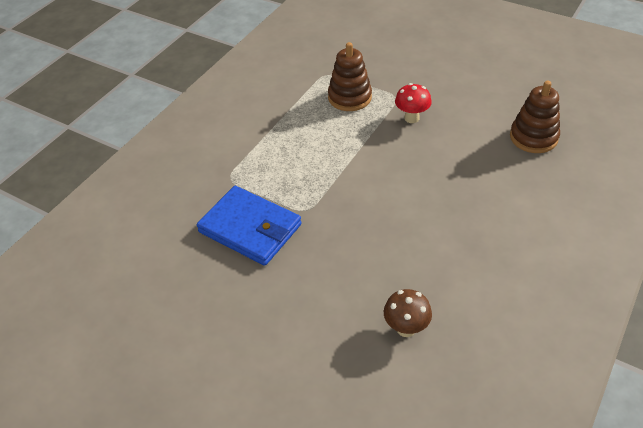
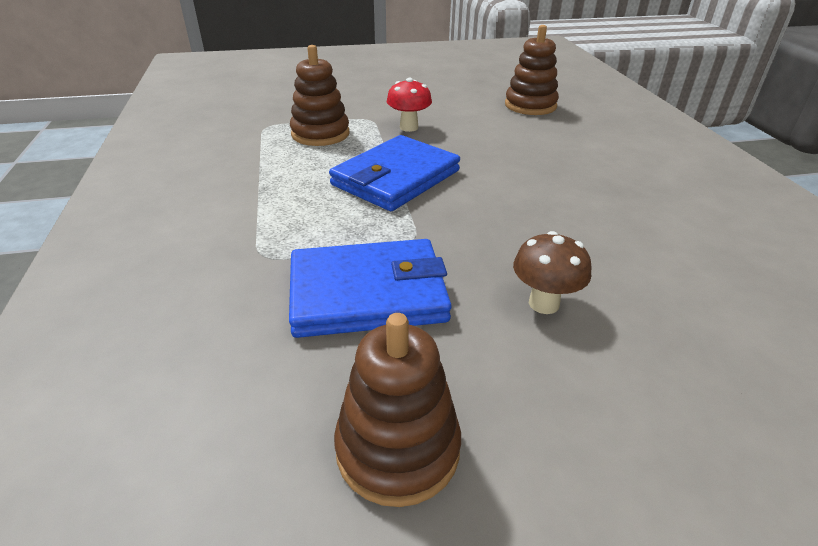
camera: 45 degrees left, 10 degrees down
(185, 303) = (398, 449): none -> brown stacking toy
(350, 160) = (395, 178): none -> blue wallet
(406, 328) = (689, 287): brown mushroom -> brown mushroom (543, 303)

